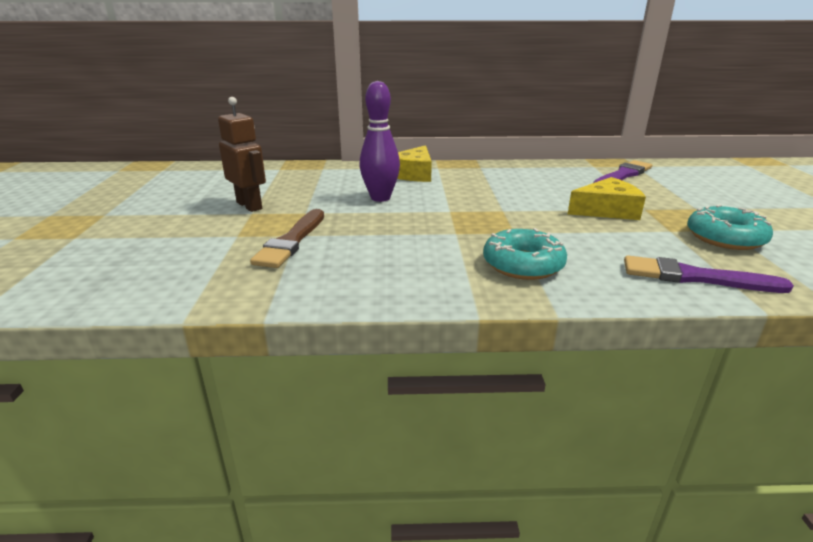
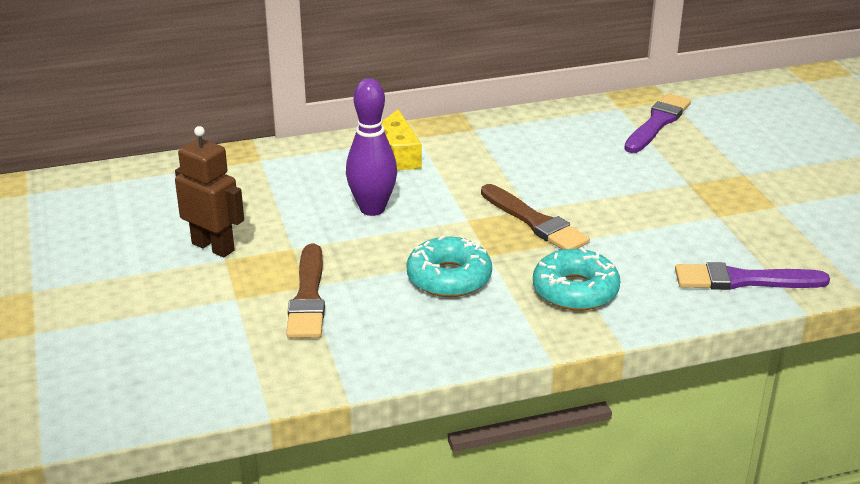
camera: 15 degrees left, 5 degrees up
(504, 217) = (535, 222): none -> brown brush
(606, 210) = (647, 193): yellow cheese -> none
(725, 238) = (773, 219): turquoise donut -> turquoise donut (449, 278)

